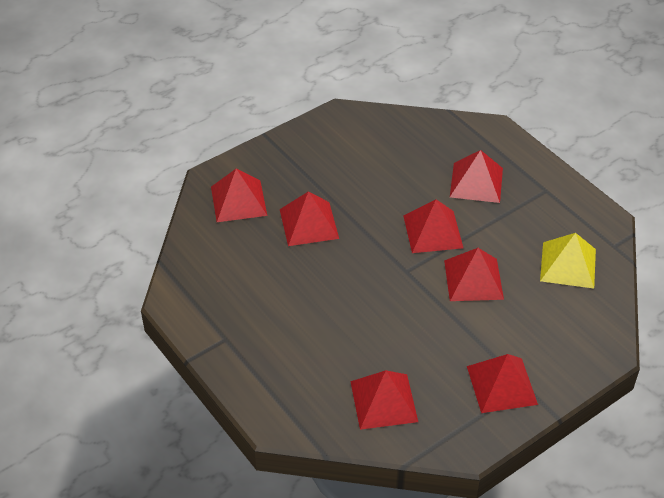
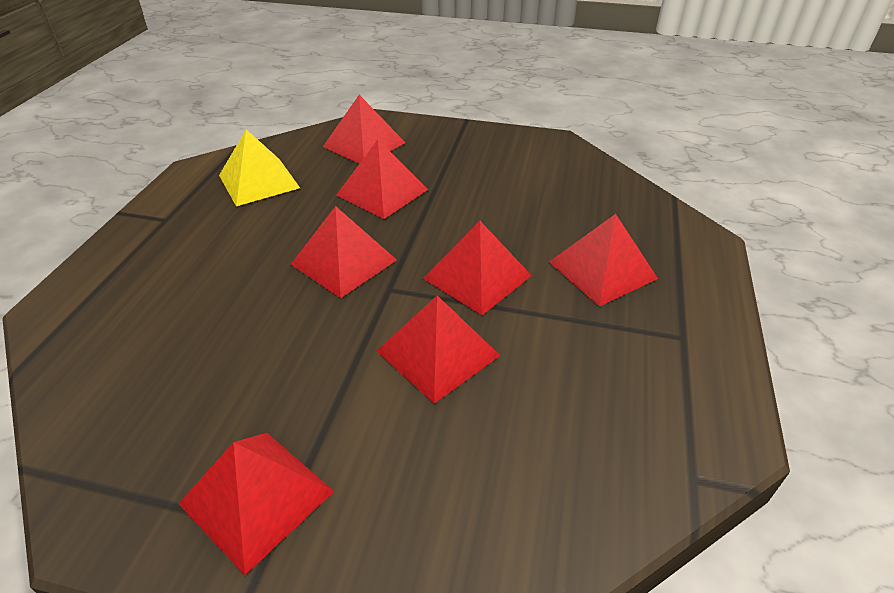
camera: 50 degrees right, 5 degrees down
(384, 401) = (140, 382): red pyramid -> red pyramid (344, 262)
(568, 264) = (582, 440): yellow pyramid -> yellow pyramid (259, 181)

